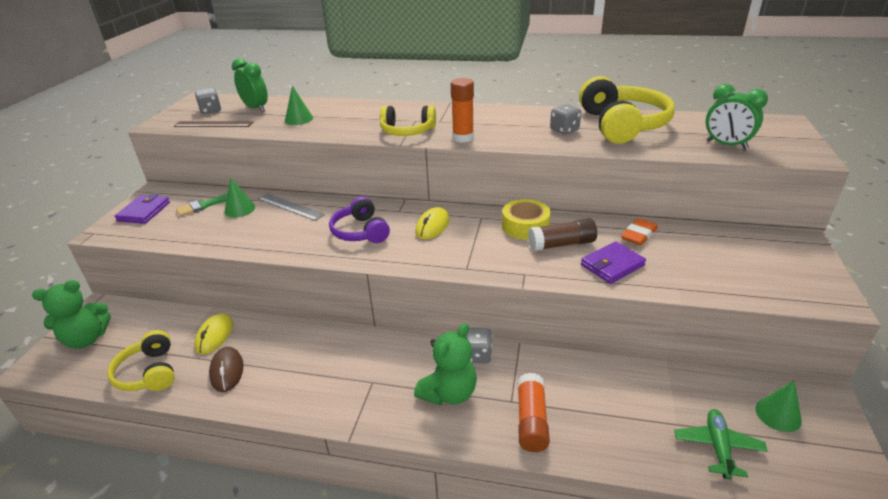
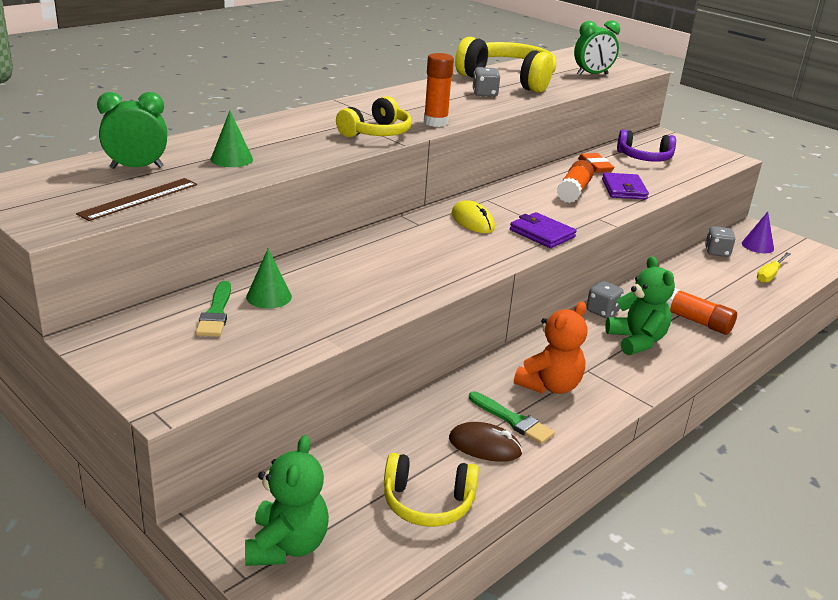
camera: 60 degrees left, 5 degrees down
(144, 212) = (153, 360): purple wallet -> purple wallet (542, 233)
(211, 111) = (77, 190): grey dice -> grey dice (717, 252)
(214, 335) = (407, 439): yellow mouse -> none
(268, 371) = (513, 420): none -> green brush
(290, 206) = (315, 268): grey ruler -> none
(330, 371) = (549, 386): none -> orange teddy bear
(360, 232) = (433, 252): purple headphones -> purple headphones (644, 158)
(525, 226) = (528, 191): yellow tape -> none
(562, 244) = (574, 191): brown glue stick -> orange glue stick
(718, 447) = (770, 275): green plane -> yellow screwdriver
(778, 414) = (757, 246): green cone -> purple cone

